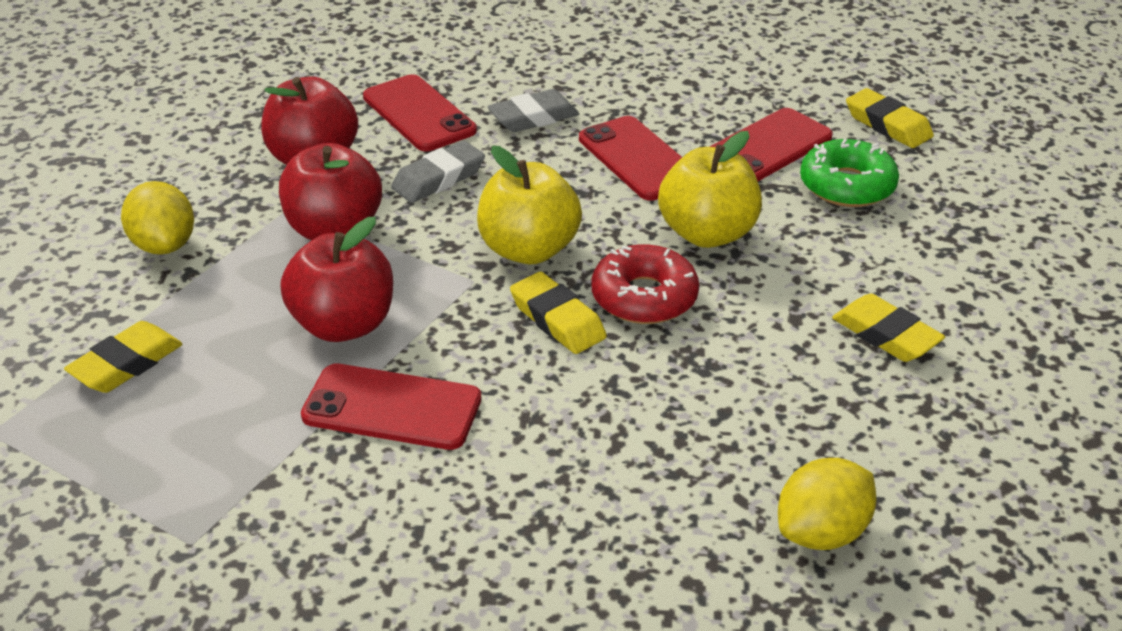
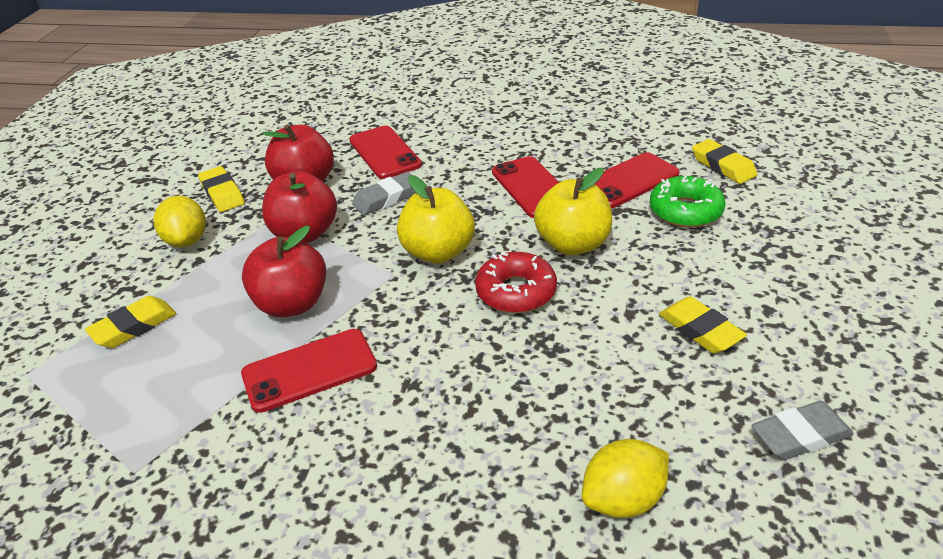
camera: 10 degrees right, 0 degrees up
(392, 407) = (309, 370): red phone -> red phone turned 45 degrees counterclockwise
(533, 118) = (463, 156): grey eraser -> grey eraser (800, 436)
(557, 320) = (447, 306): yellow eraser -> yellow eraser (222, 194)

